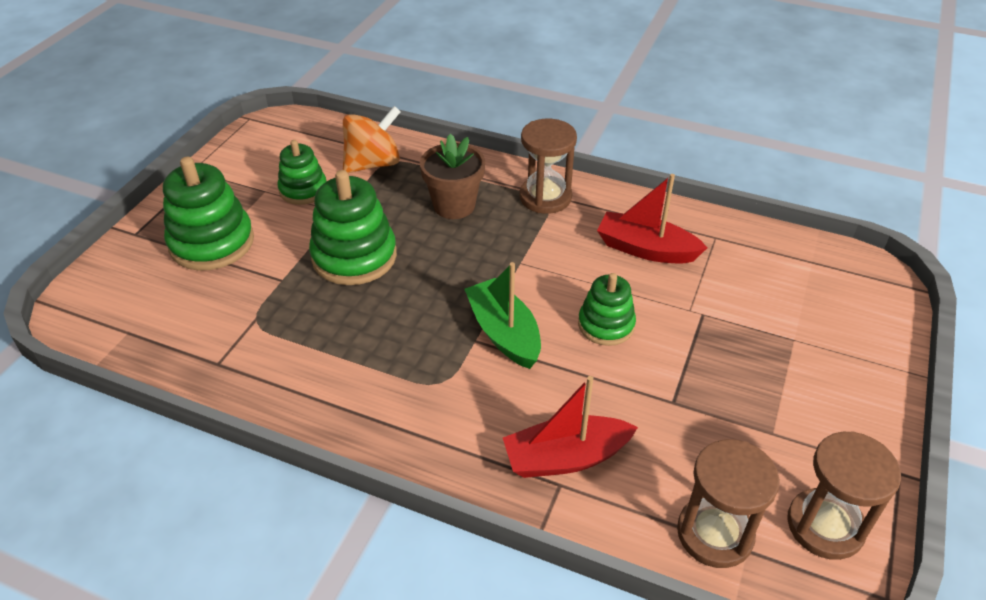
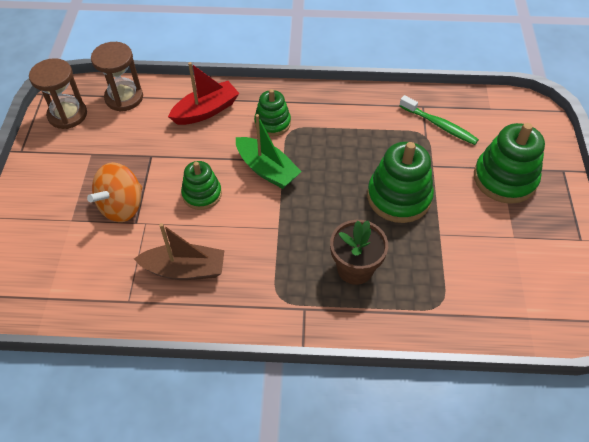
camera: 160 degrees right, 10 degrees up
(222, 327) = (439, 125): none -> green toothbrush
(303, 190) = (485, 247): green stacking toy -> green stacking toy (272, 123)
(373, 164) = (452, 296): orange spinning top -> orange spinning top (122, 206)
(545, 197) = (283, 302): brown hourglass -> none
(646, 249) = (185, 269): red boat -> brown boat

